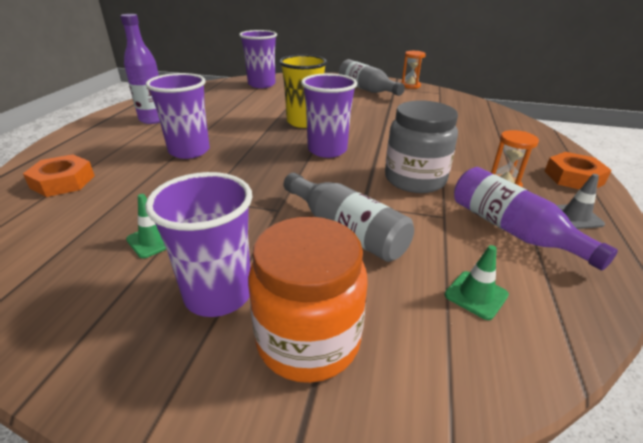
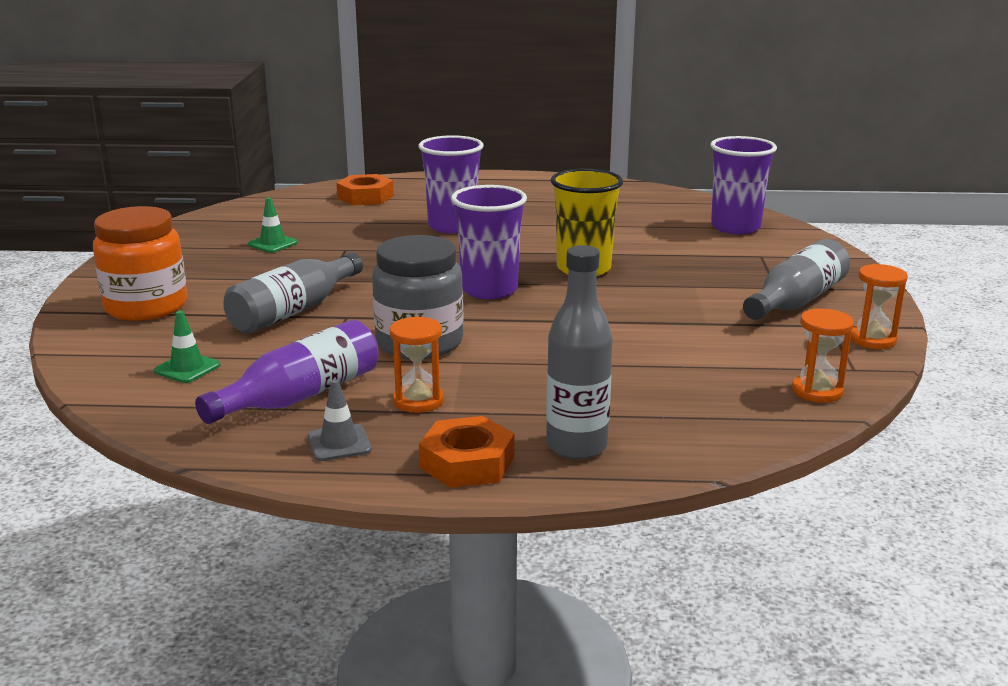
camera: 80 degrees right, 10 degrees down
(153, 119) = (535, 197): purple bottle -> none
(218, 294) = (201, 274): purple cup -> none
(463, 101) = (817, 391): none -> orange hourglass
(538, 149) = (576, 446): none -> grey bottle

